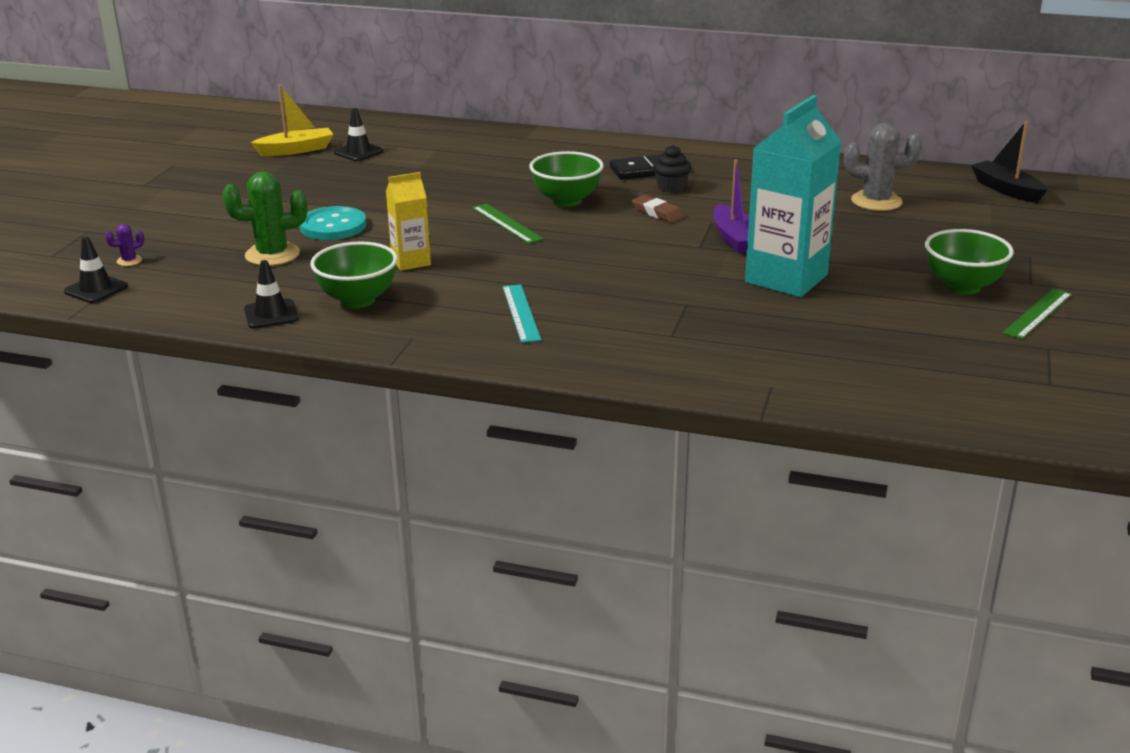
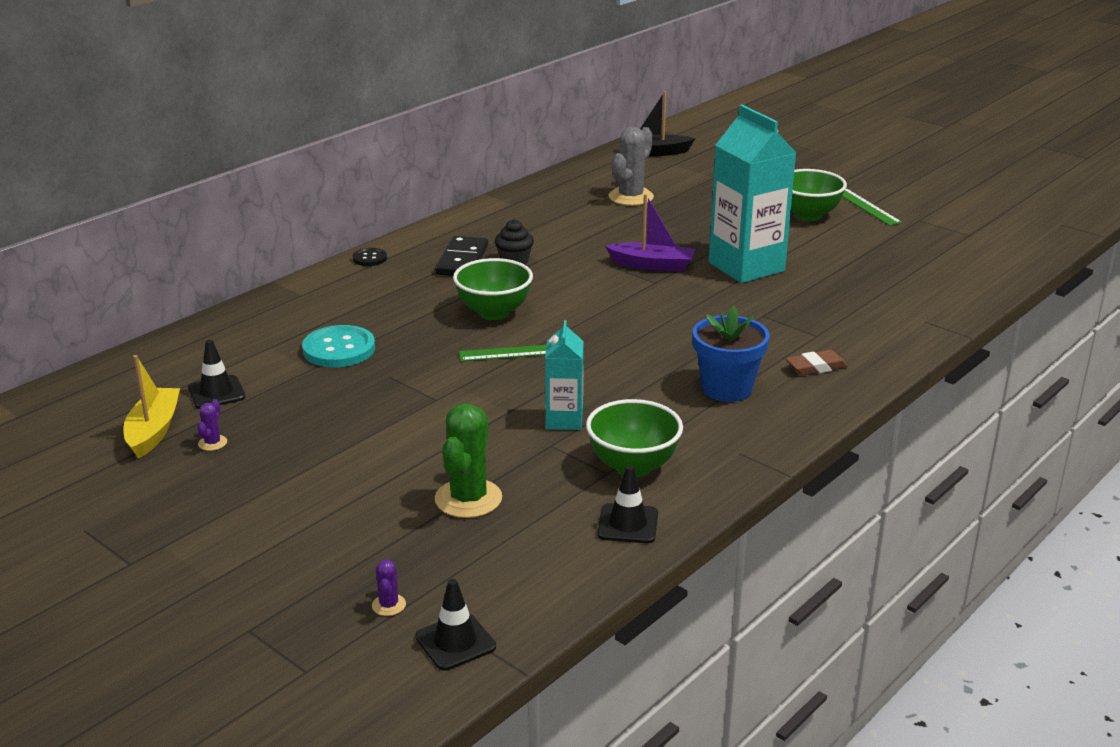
camera: 65 degrees left, 0 degrees up
(293, 168) = (212, 443): none -> purple cactus
(333, 226) = (424, 447): turquoise button -> turquoise button (339, 349)
(411, 261) = (564, 420): yellow carton -> turquoise carton
(521, 313) = (727, 389): turquoise ruler -> blue flower pot
(611, 142) = (369, 258): none -> black button
(657, 213) = (566, 281): brown eraser -> brown eraser (816, 367)

